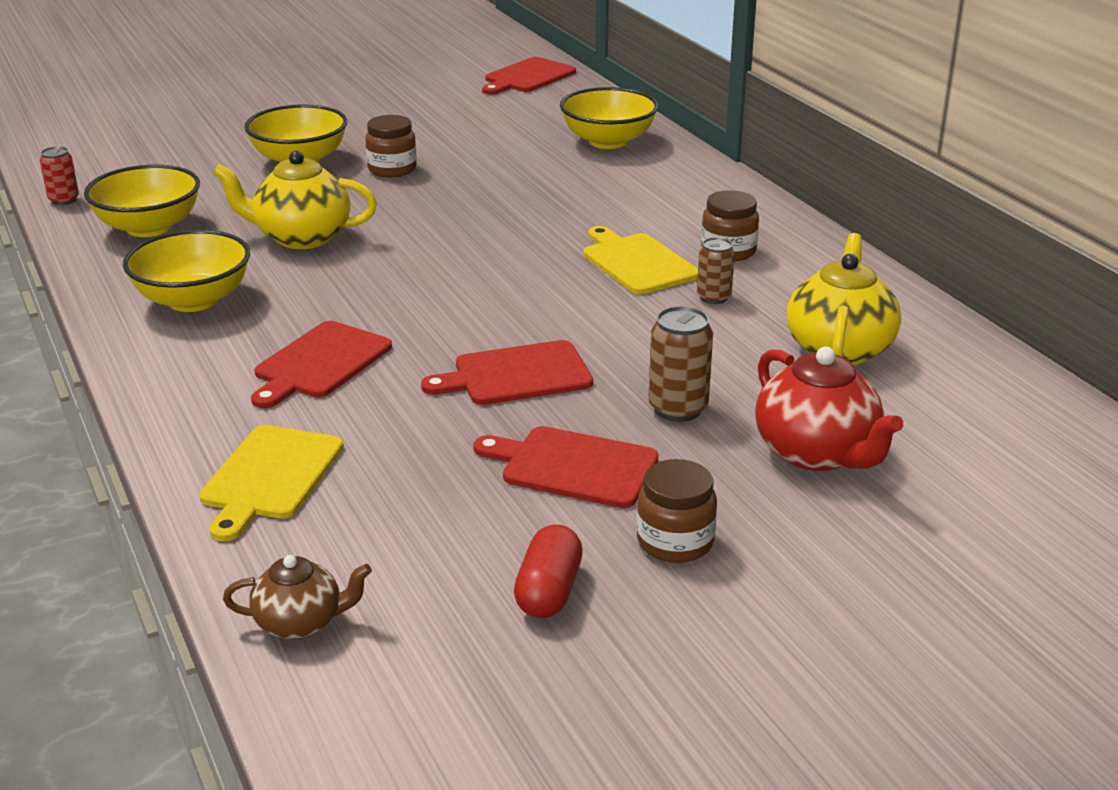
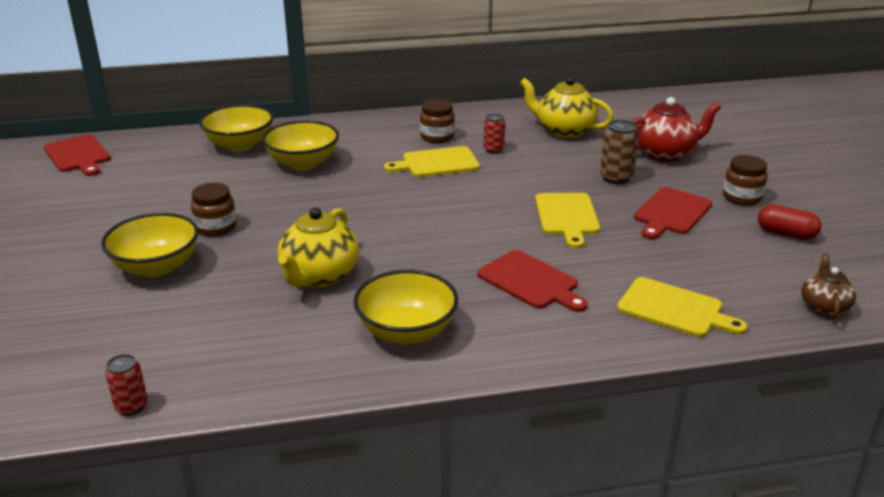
camera: 75 degrees left, 0 degrees up
(149, 227) = (243, 352): yellow bowl -> yellow bowl (303, 163)
(516, 375) = (567, 216): red cutting board -> yellow cutting board
(713, 297) = (493, 150): brown can -> red can

